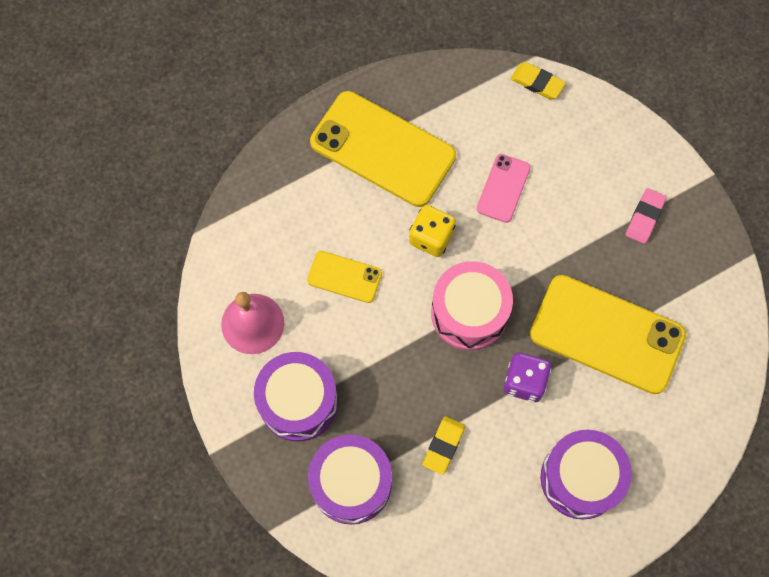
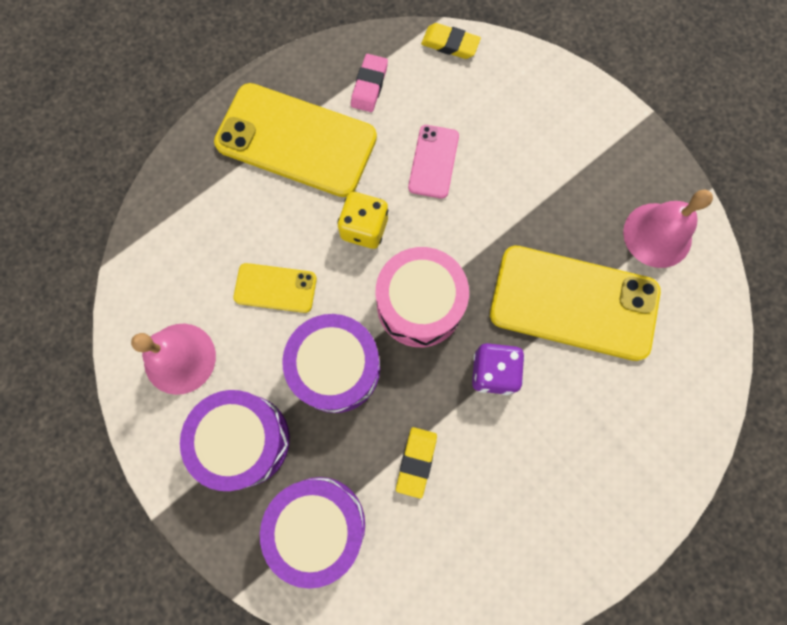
camera: 10 degrees left, 5 degrees up
(580, 478) = (575, 471): purple drum -> purple drum (336, 368)
(644, 217) = (590, 168): pink eraser -> pink eraser (369, 86)
(694, 287) = (657, 235): none -> pink bell

